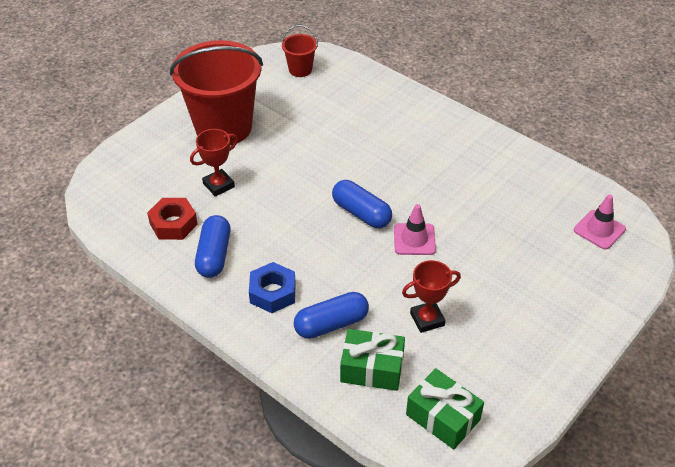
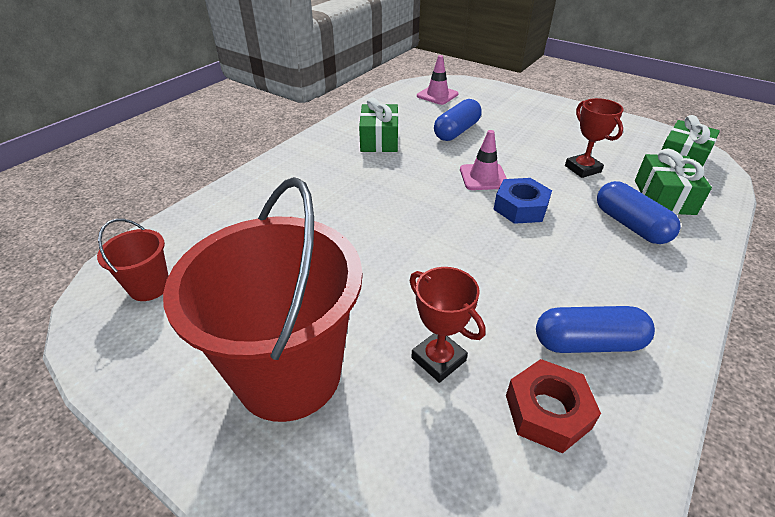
camera: 95 degrees left, 5 degrees down
(272, 292) = (617, 274): blue nut -> blue nut (520, 207)
(361, 213) = (456, 212): blue capsule -> blue capsule (456, 131)
(485, 175) = (379, 140): none -> green gift

